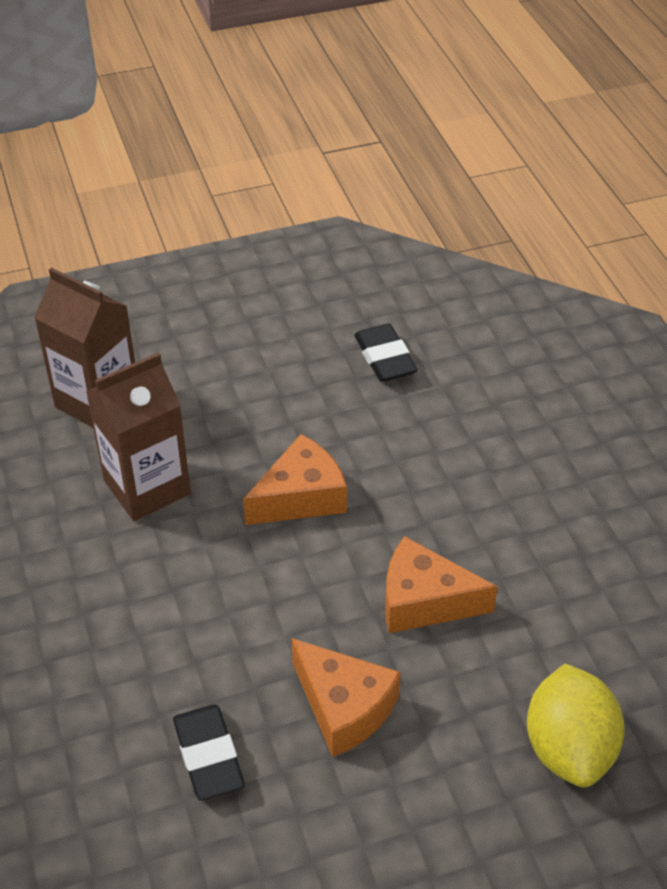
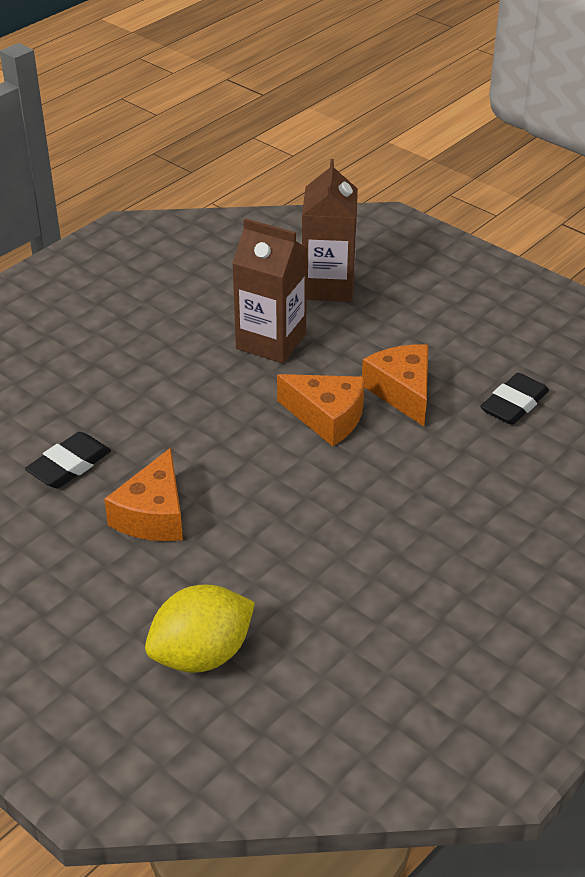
camera: 60 degrees right, 5 degrees down
(424, 601) = (281, 520): orange cheese -> orange cheese (402, 392)

